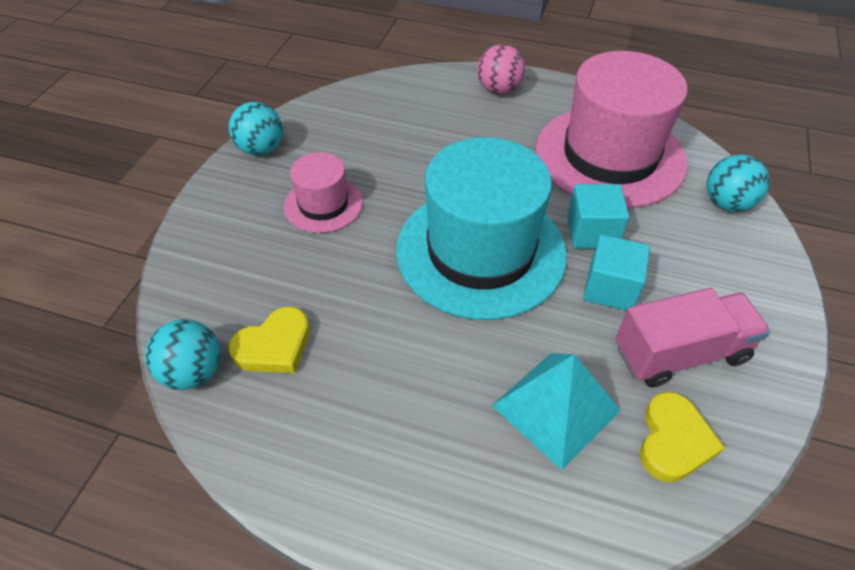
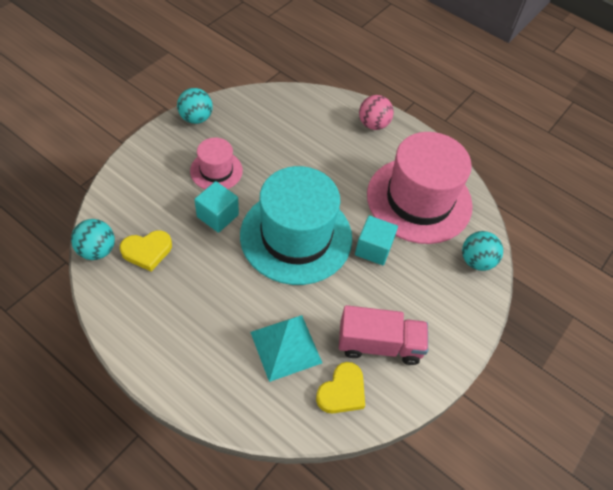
camera: 15 degrees right, 5 degrees up
(610, 288) = (362, 289): turquoise cube -> turquoise cube (217, 216)

